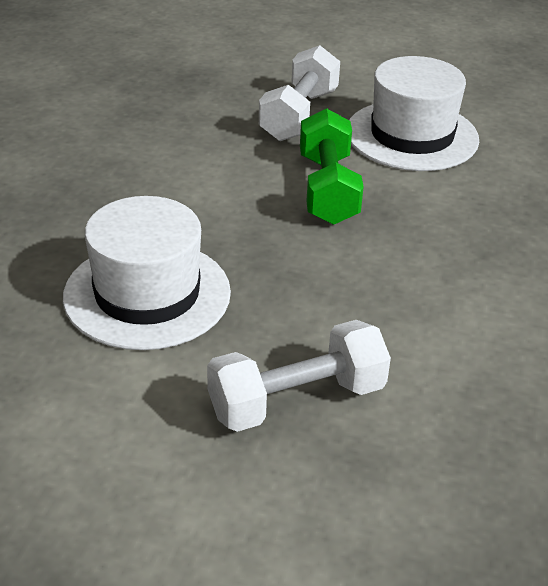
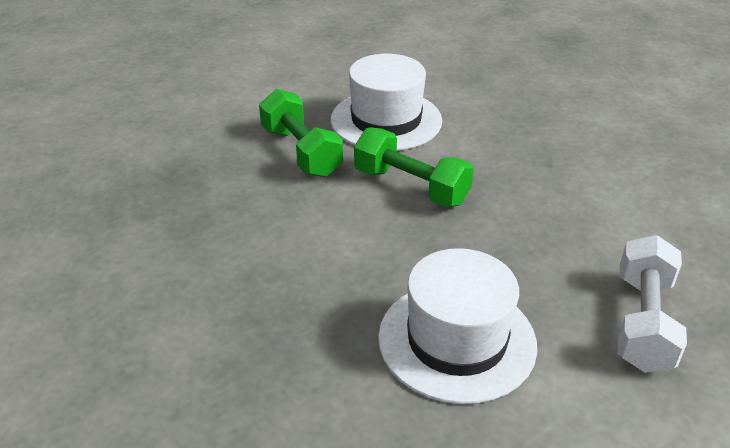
camera: 50 degrees left, 0 degrees up
(299, 115) = (301, 152): white dumbbell -> green dumbbell

